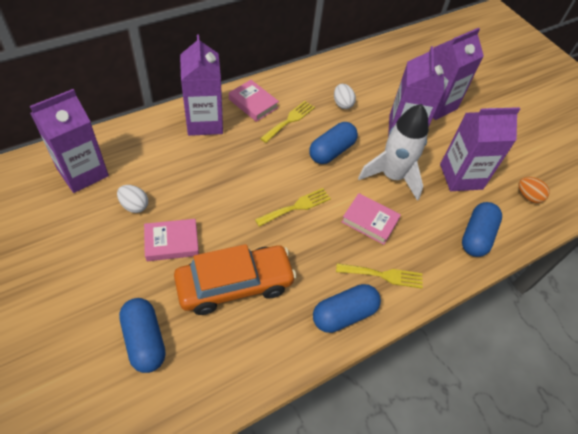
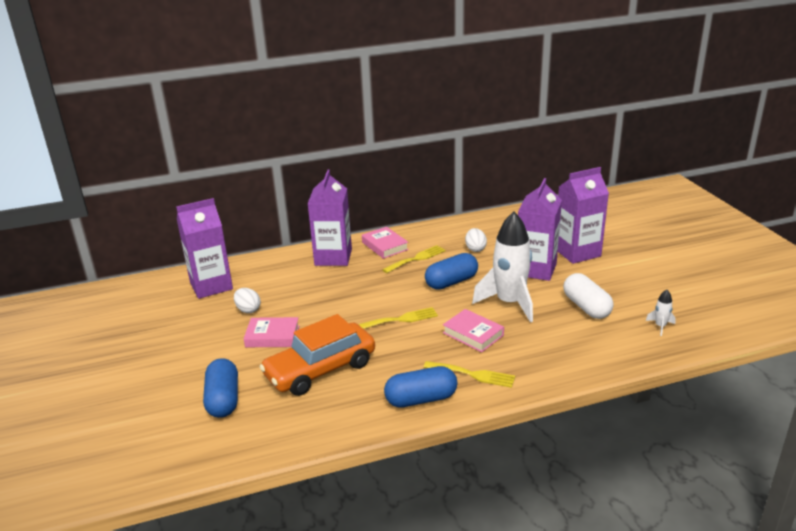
camera: 20 degrees right, 25 degrees down
(235, 285) = (320, 369): orange car -> orange car turned 150 degrees clockwise
(461, 176) = (586, 307): purple carton -> white capsule
(476, 236) = (587, 353): blue capsule -> none
(528, 196) = (660, 326): orange egg -> white rocket

